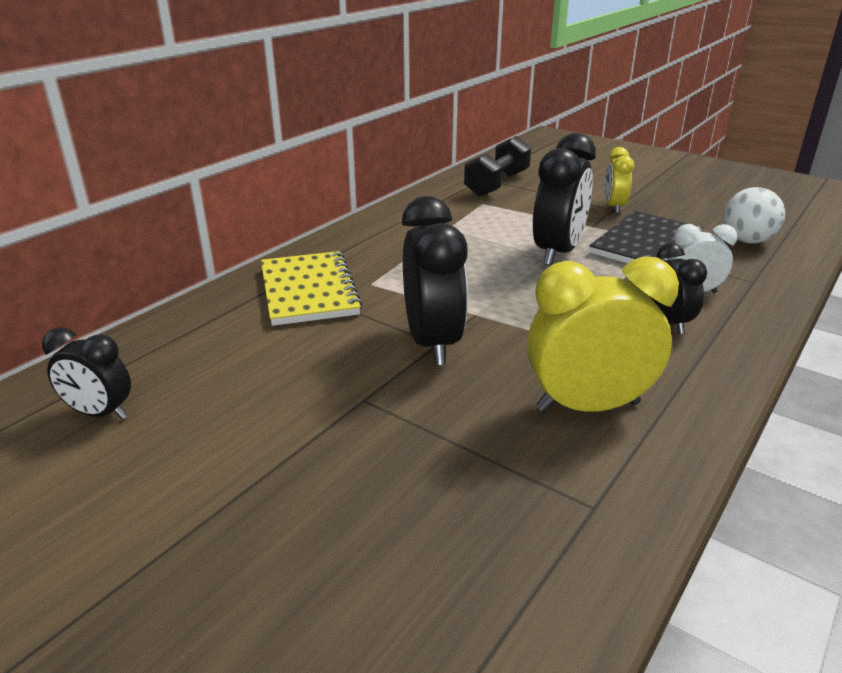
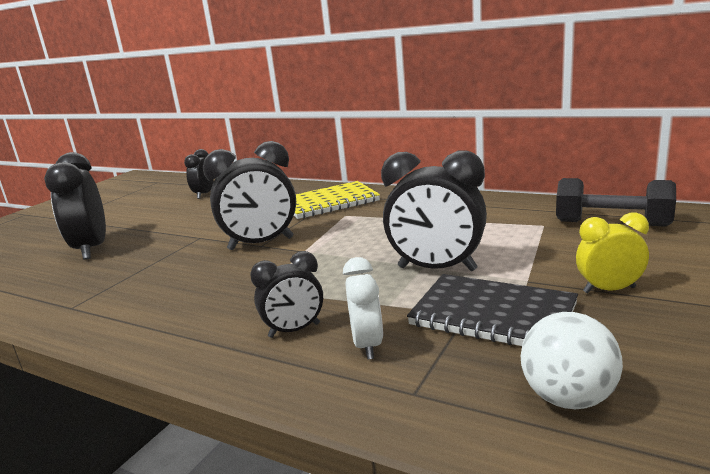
camera: 85 degrees right, 10 degrees down
(326, 541) = (91, 249): none -> black clock
(588, 406) = (170, 300): yellow clock -> none

